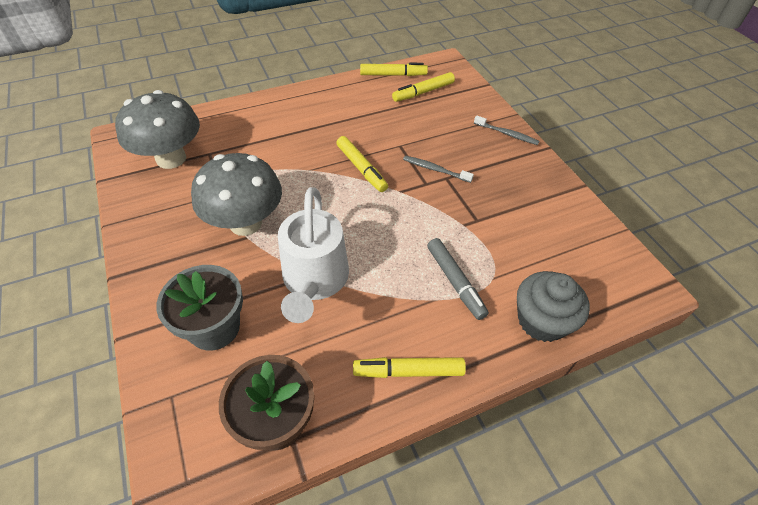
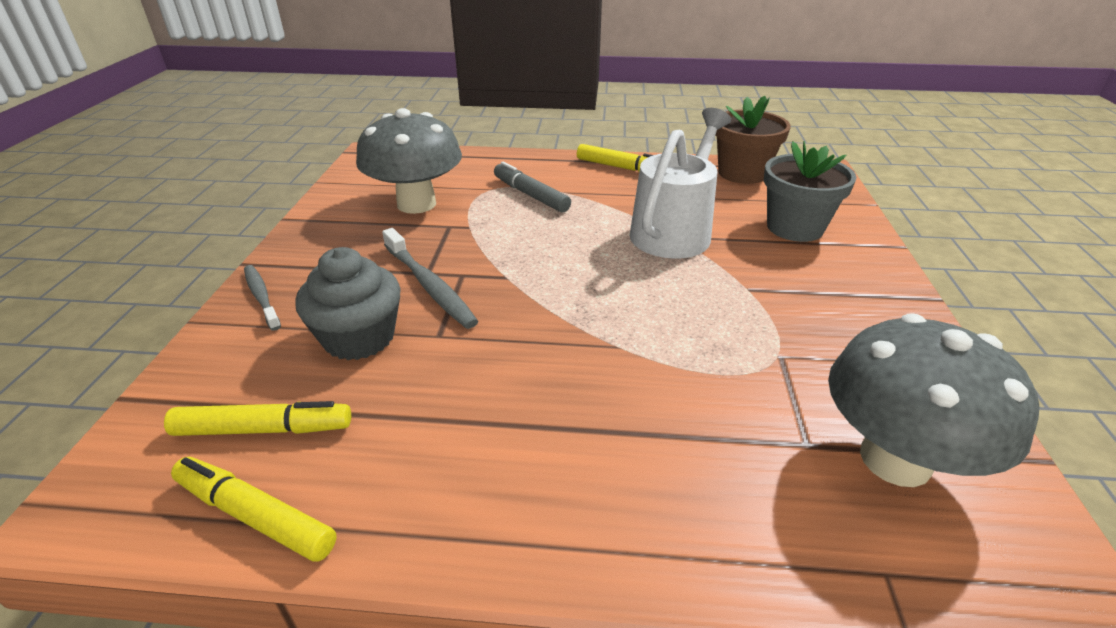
camera: 150 degrees left, 15 degrees down
(245, 223) = (746, 304): grey mushroom -> grey mushroom (416, 204)
(361, 168) = (533, 320): yellow marker -> none
(435, 169) = (429, 285): grey toothbrush -> grey toothbrush, size x1.53
(455, 282) = (530, 195): grey marker -> grey marker turned 45 degrees counterclockwise
(541, 320) = (486, 161): grey cupcake -> grey cupcake (359, 337)

